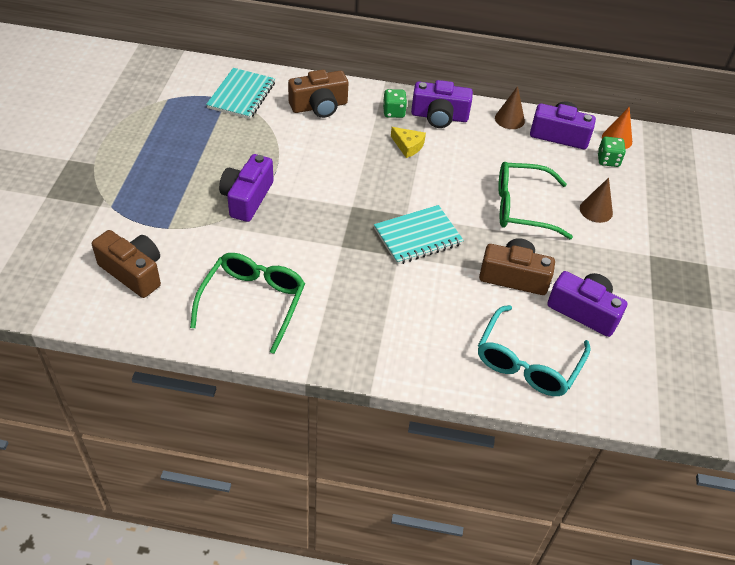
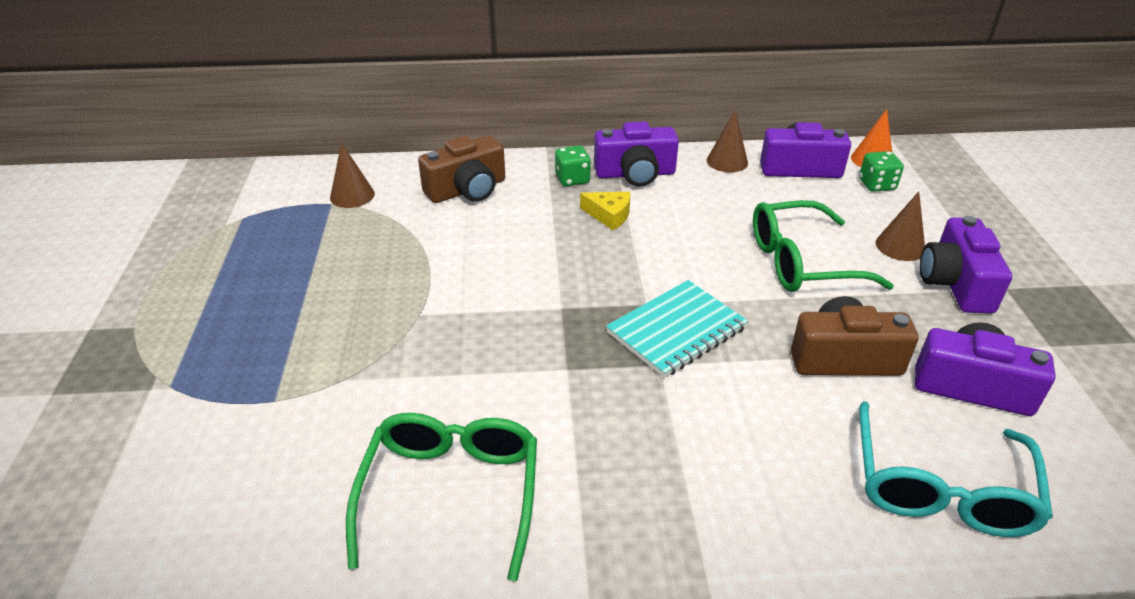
camera: 10 degrees left, 10 degrees down
(133, 272) = (224, 489): brown camera -> none
(241, 95) = (352, 195): turquoise notebook -> brown cone
(247, 198) = (396, 328): purple camera -> purple camera (955, 283)

